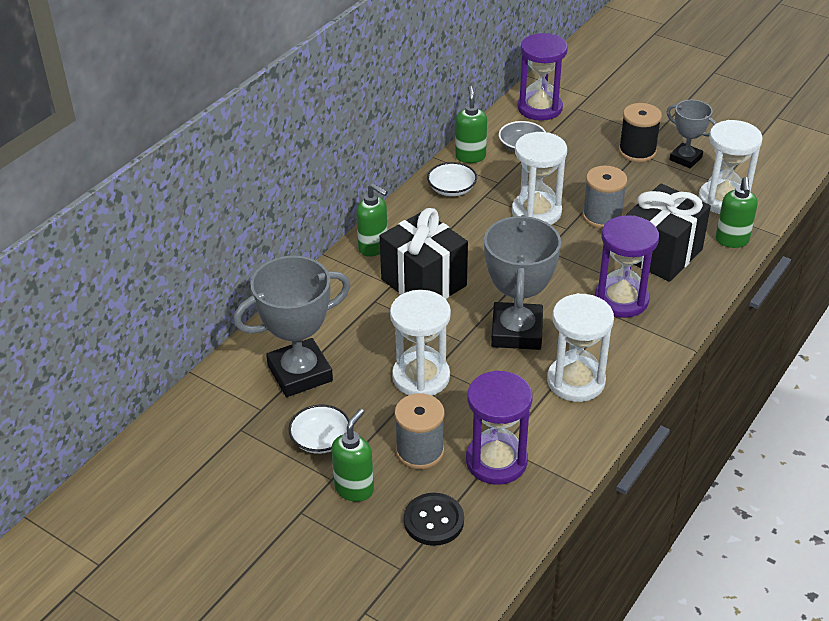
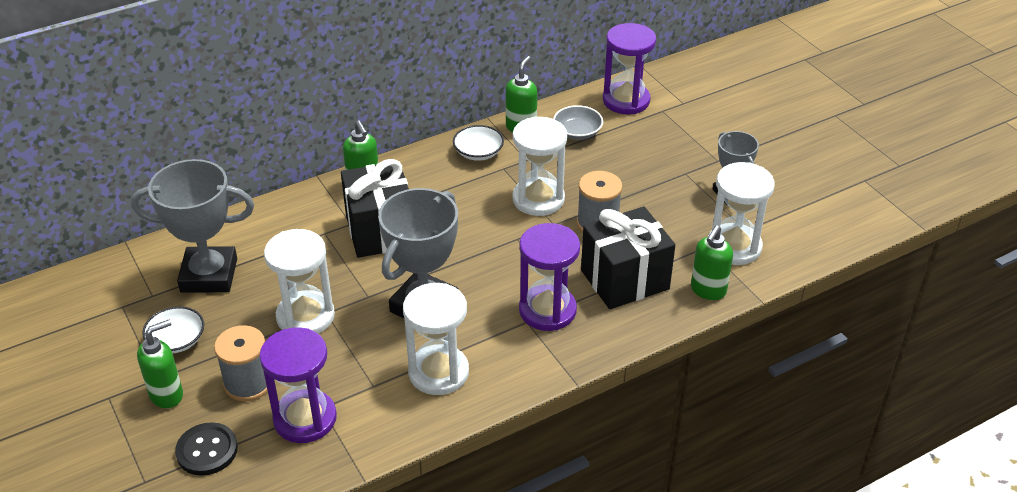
camera: 25 degrees right, 0 degrees up
(637, 151) = (686, 171): black spool -> none

